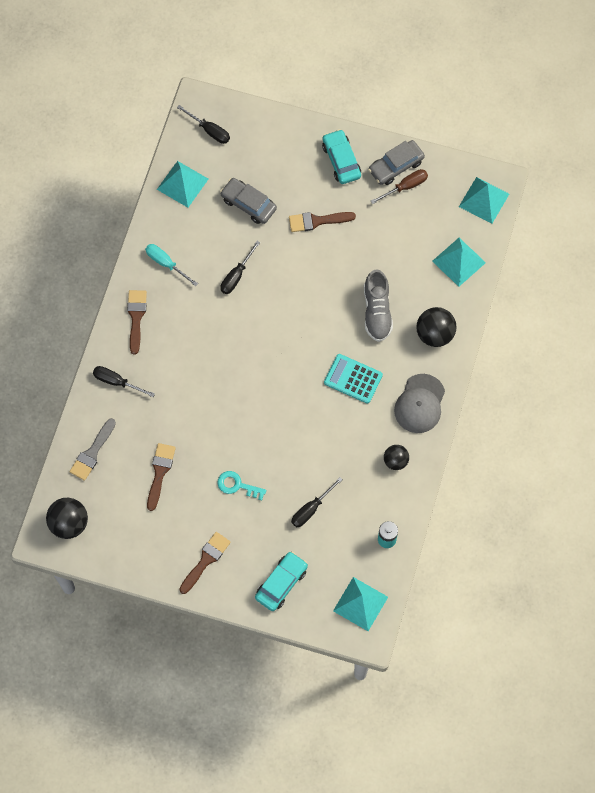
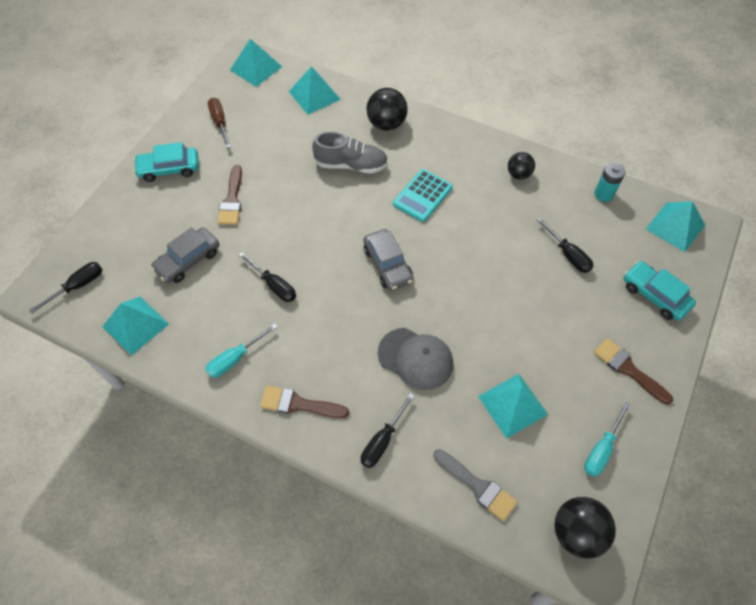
camera: 80 degrees left, 10 degrees down
(134, 540) = (601, 449): none -> turquoise screwdriver
(160, 472) = (512, 405): brown brush -> turquoise pyramid
(237, 485) = (535, 322): turquoise key -> none
(396, 166) = (194, 126): grey car -> grey car (387, 265)
(420, 404) = (459, 146): grey cap -> grey cap (415, 358)

